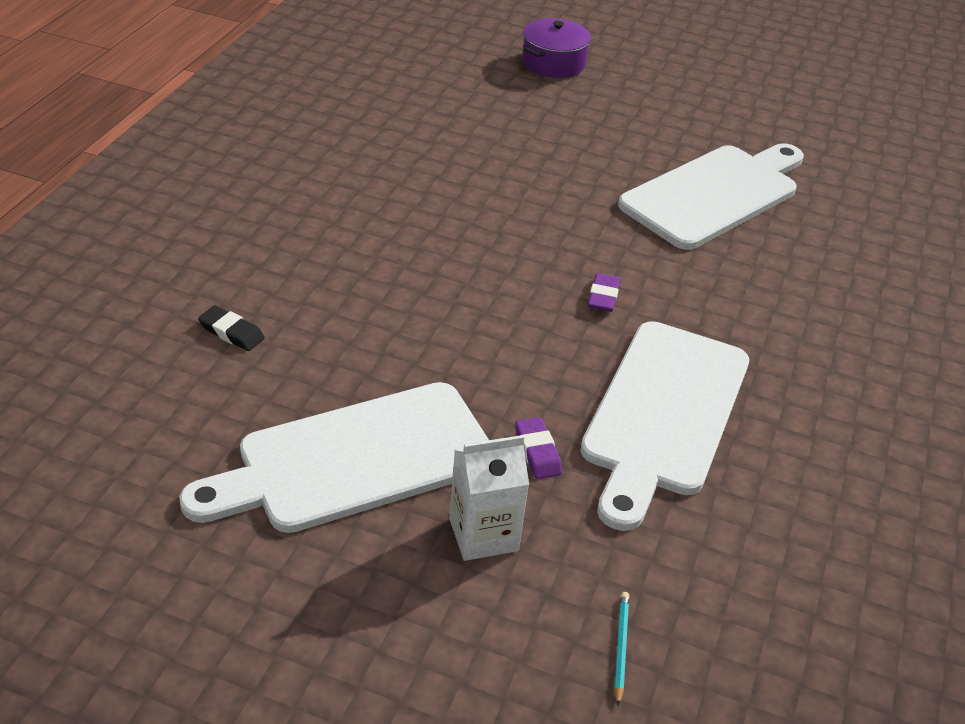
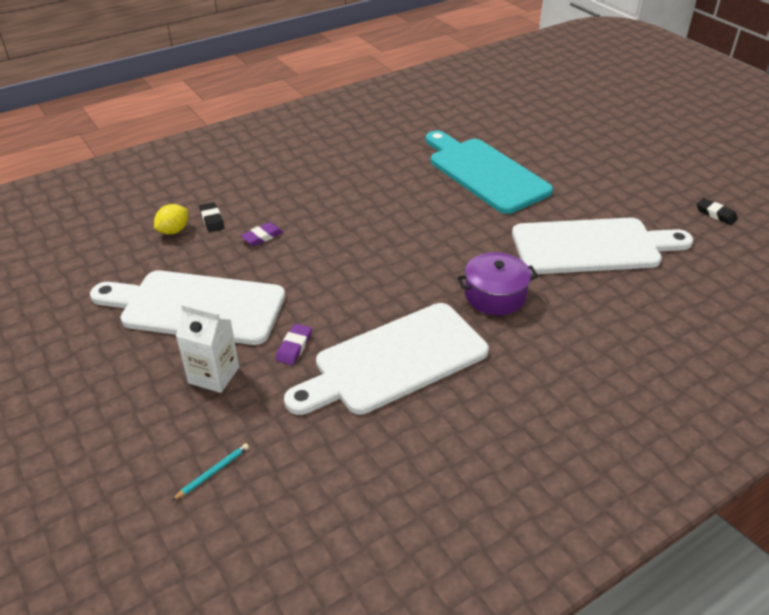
camera: 40 degrees right, 0 degrees up
(193, 370) = (174, 231): none -> yellow lemon
(511, 144) = (484, 173): none -> turquoise cutting board
(553, 63) = (571, 134): purple pot -> purple pot (495, 295)
(603, 296) = (438, 279): purple eraser -> purple eraser (262, 237)
(786, 115) = (716, 214): none -> black eraser

